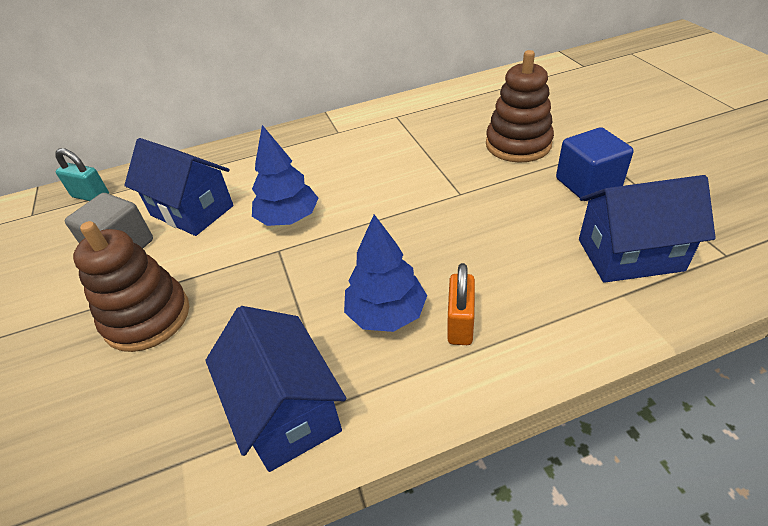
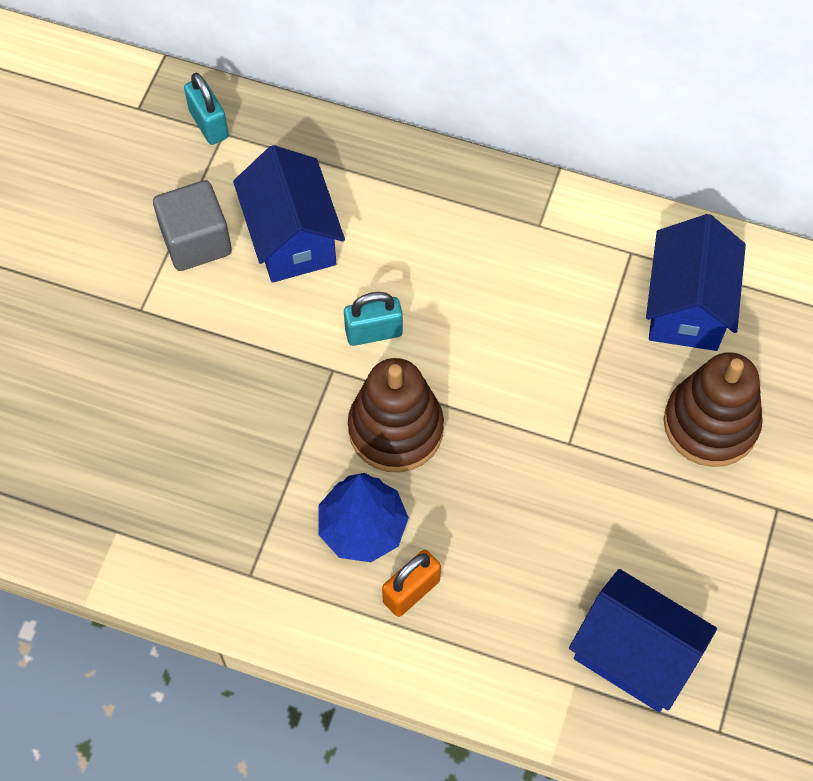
camera: 35 degrees right, 20 degrees up
(147, 317) = (169, 360): brown stacking toy -> brown stacking toy (395, 429)
(287, 411) = (215, 552): blue house -> blue house (687, 306)
(288, 218) = (373, 332): blue tree -> turquoise padlock
(587, 184) = (709, 543): blue cube -> none

